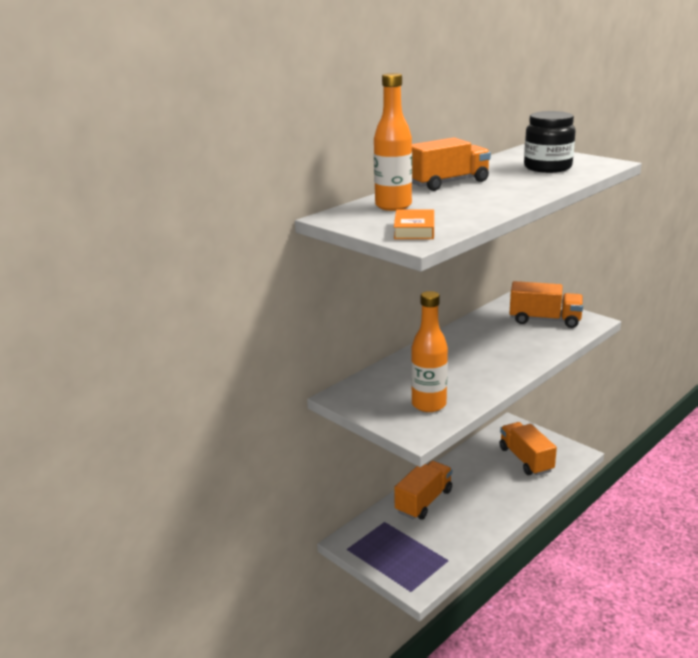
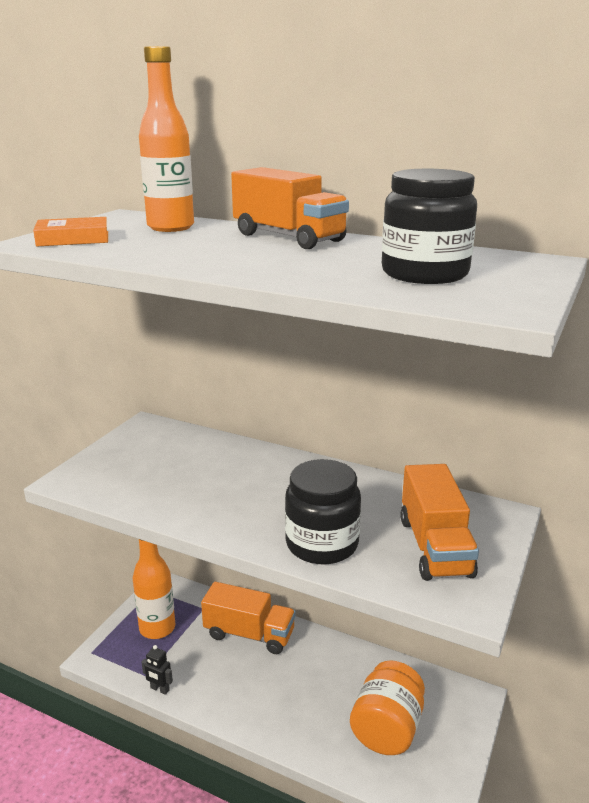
camera: 70 degrees right, 0 degrees up
(429, 404) = (135, 478): orange bottle -> orange bottle (157, 628)
(465, 553) = (159, 689): none -> black robot
(525, 459) = (387, 728): orange truck -> orange jar
(533, 349) = (322, 544): none -> black jar

